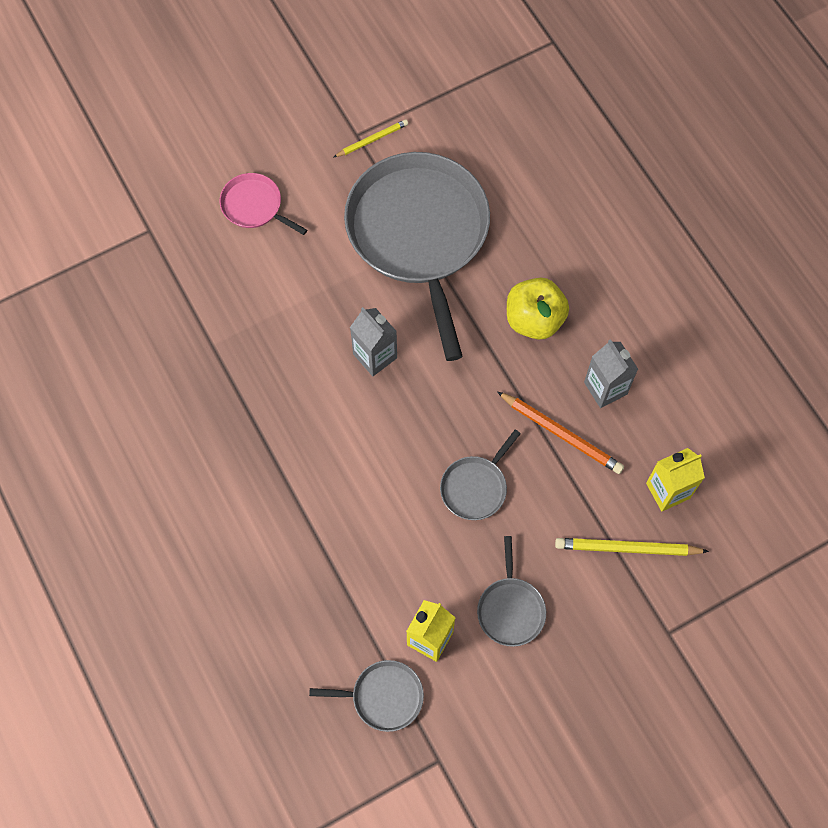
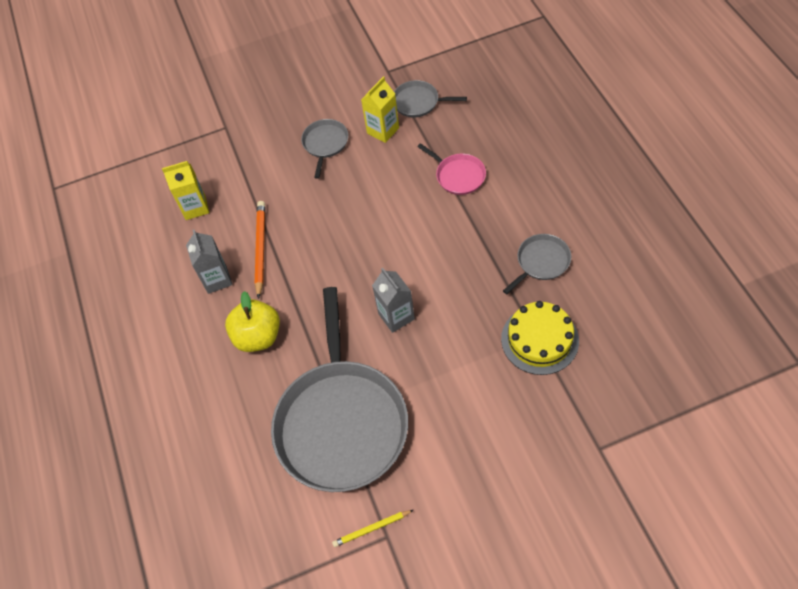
camera: 165 degrees left, 10 degrees down
(207, 340) = (539, 339): none -> yellow cake
(254, 206) = (495, 465): pink pan -> pink pan (458, 175)
(475, 487) = (333, 217): grey pan -> grey pan (541, 262)
(561, 434) = (260, 249): orange pencil -> orange pencil turned 45 degrees clockwise
(627, 548) = (236, 174): yellow pencil -> none

